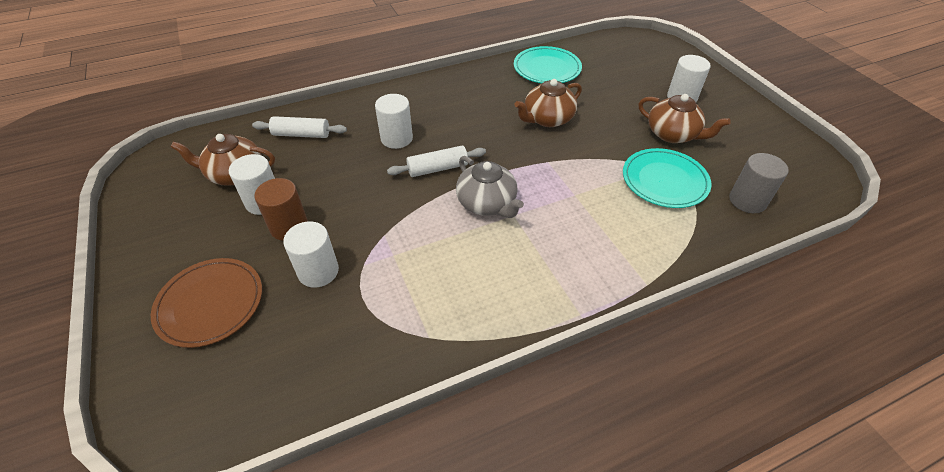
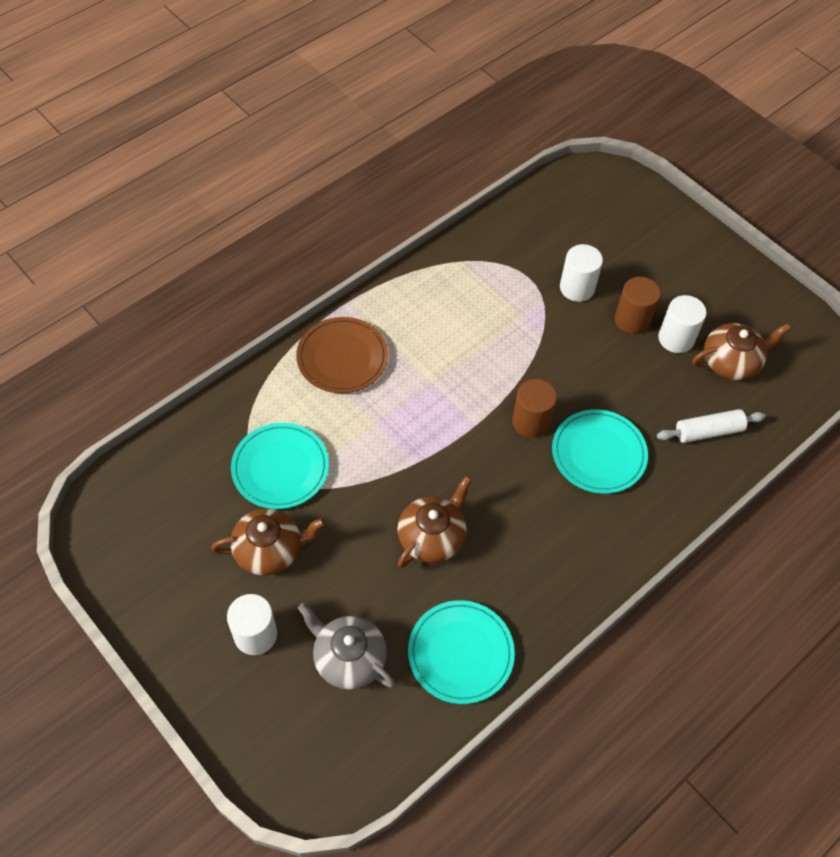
camera: 160 degrees right, 10 degrees up
(210, 304) = (640, 245): brown plate -> brown plate (342, 358)
(396, 138) = (598, 454): white cylinder -> turquoise plate
(437, 168) = (531, 422): white rolling pin -> brown cylinder
(487, 203) = (461, 390): grey teapot -> grey teapot (348, 658)
(672, 134) = (270, 550): brown teapot -> brown teapot turned 150 degrees clockwise
(747, 200) = (191, 462): grey cylinder -> none

